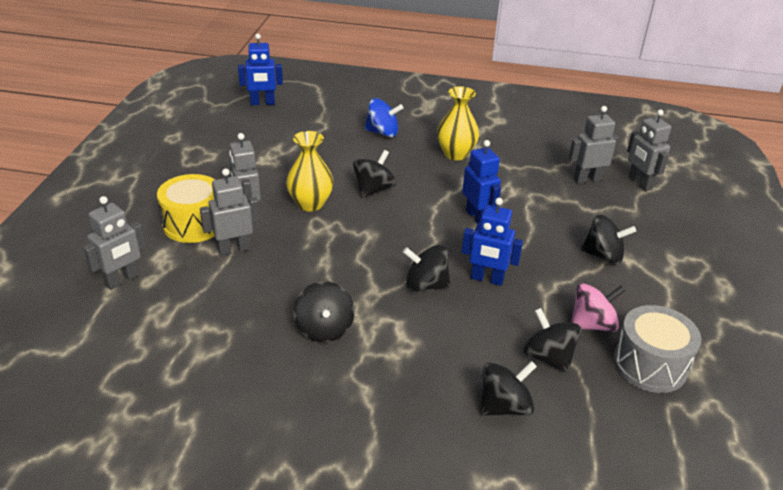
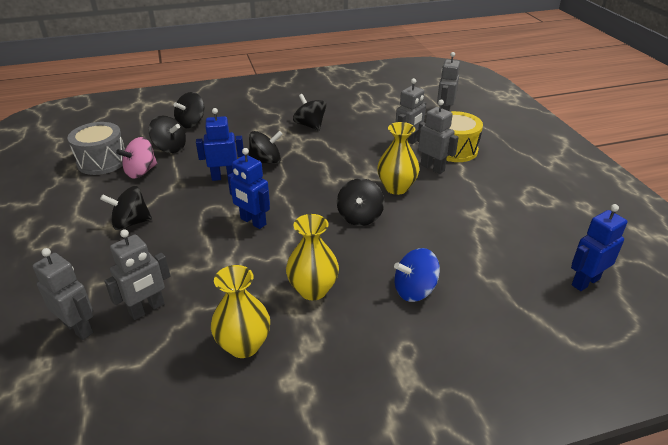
camera: 155 degrees right, 0 degrees up
(520, 141) = (244, 345): none -> yellow vase

